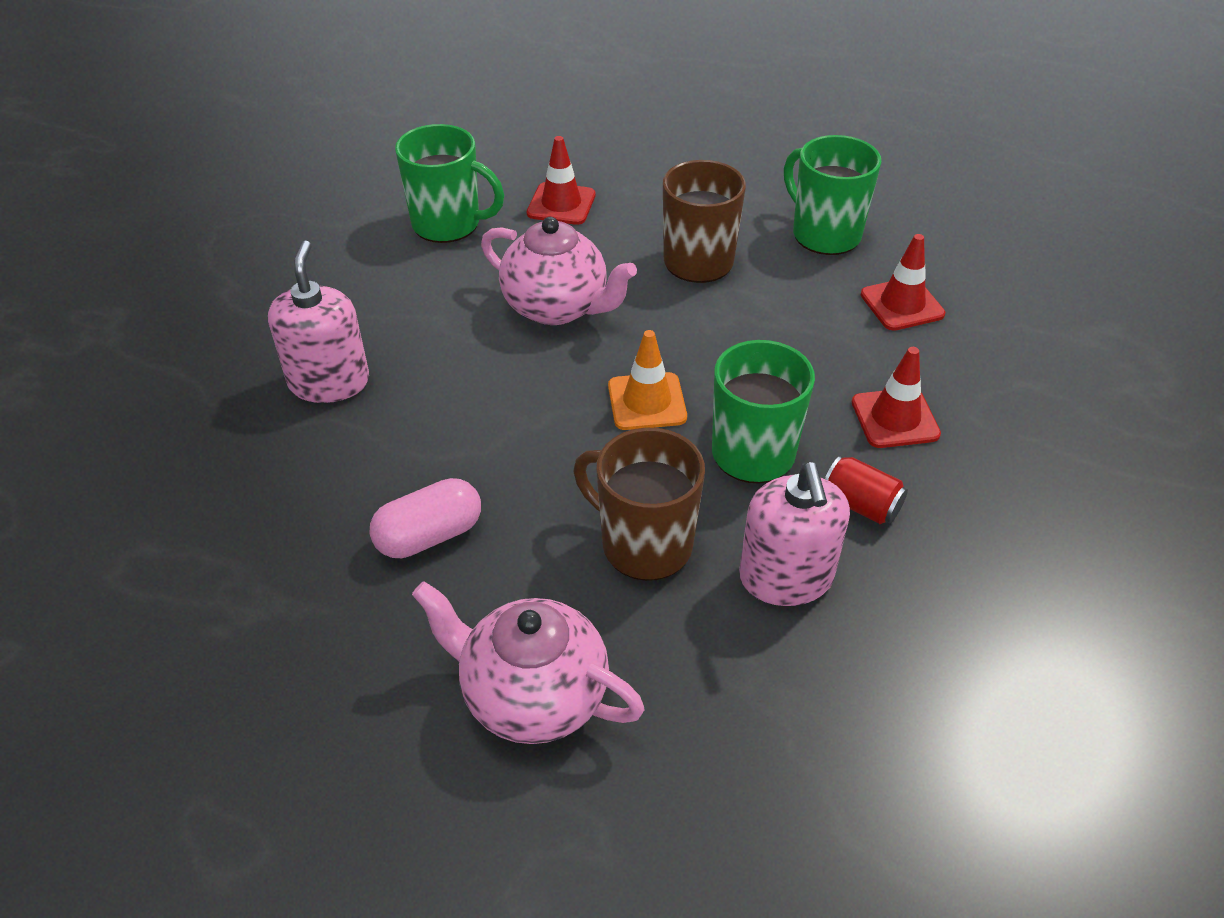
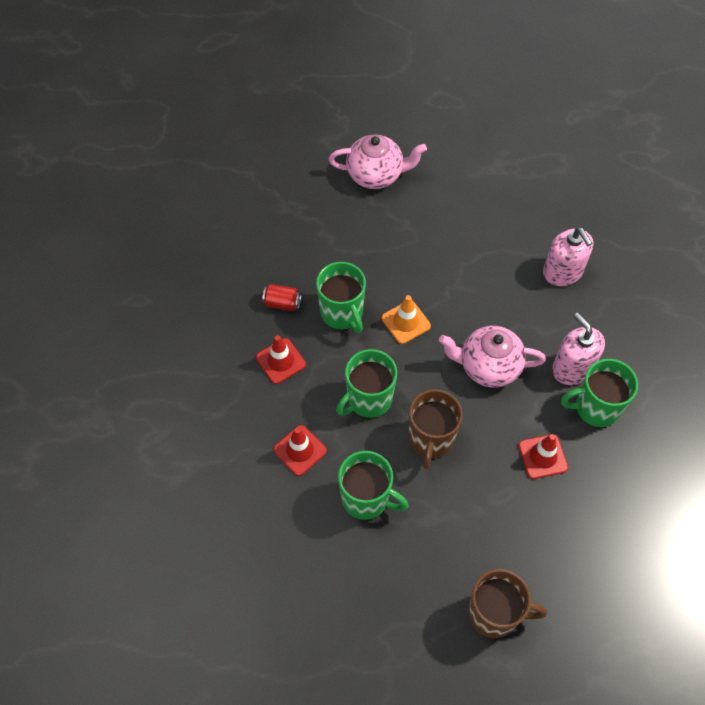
camera: 155 degrees right, 15 degrees up
(429, 535) = (457, 217): pink capsule -> none
(643, 544) = (367, 247): brown mug -> brown mug (494, 613)
(767, 327) = (368, 399): none -> green mug
(786, 577) = (302, 255): pink soap dispenser -> pink soap dispenser (572, 368)

